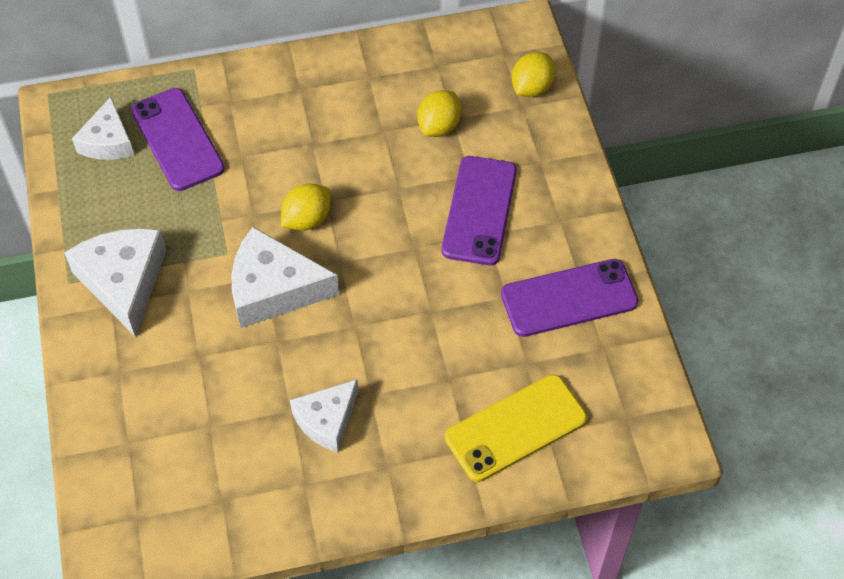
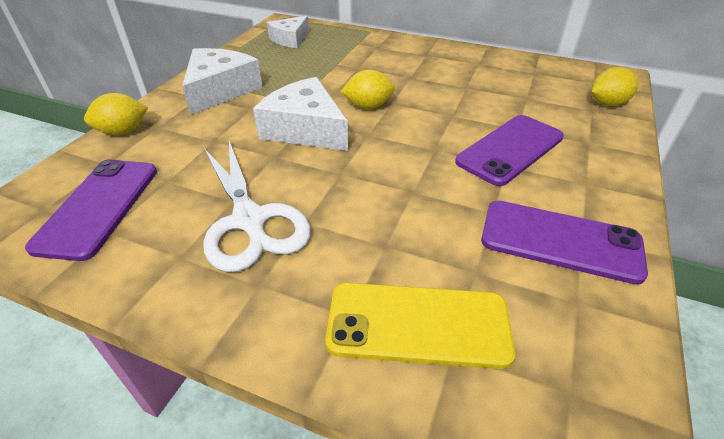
camera: 35 degrees right, 15 degrees down
(177, 139) = (328, 50): purple phone -> purple phone (98, 207)
(327, 420) = (250, 221): white cheese -> white scissors
(439, 126) = (512, 98): yellow lemon -> yellow lemon (123, 131)

